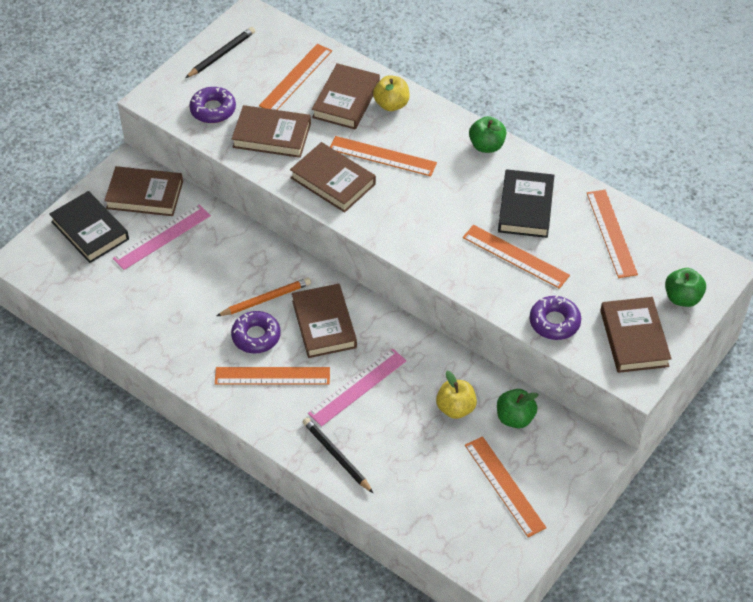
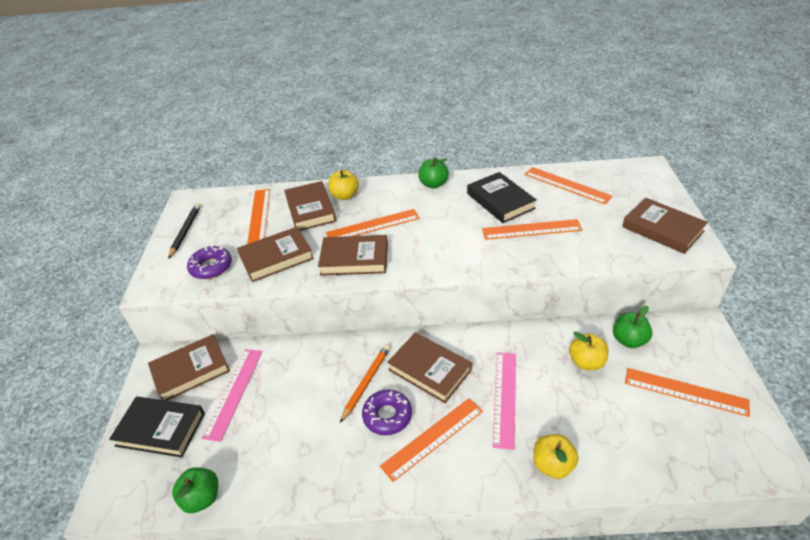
camera: 35 degrees left, 10 degrees down
(336, 456) = (552, 465): black pencil -> yellow apple
(554, 322) = (607, 250): purple donut -> none
(682, 298) = (652, 192): green apple -> green apple (202, 498)

